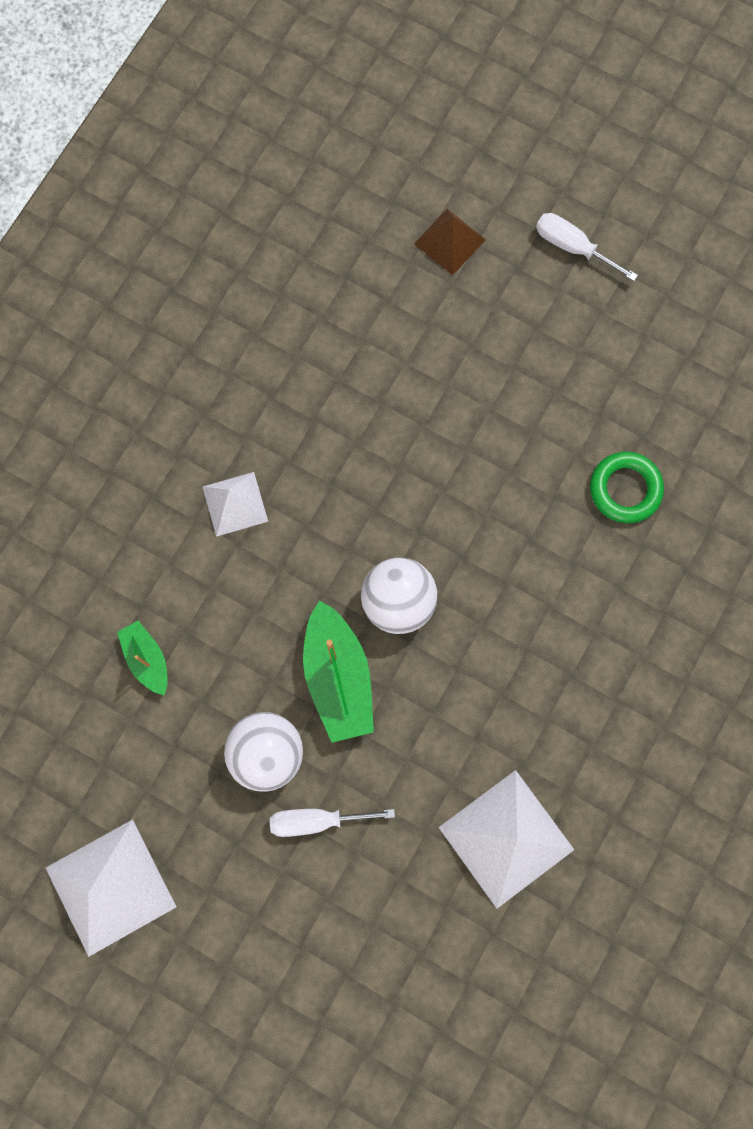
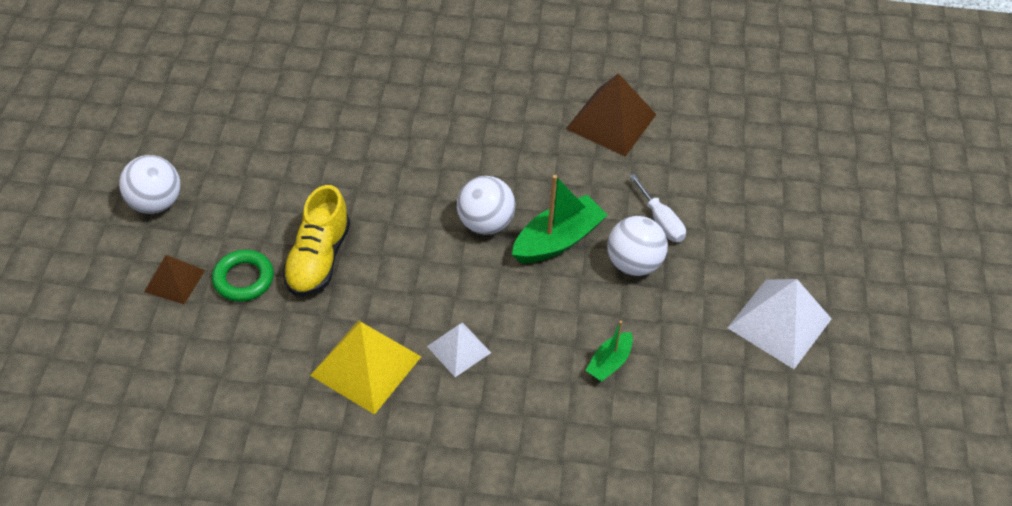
camera: 115 degrees left, 25 degrees down
(256, 401) = (366, 365): none -> yellow pyramid
(420, 396) = (318, 259): none -> yellow shoe
(506, 838) = (611, 121): white pyramid -> brown pyramid
(572, 247) = (156, 203): white screwdriver -> white ball
(625, 489) = (343, 124): green ring -> green ring (244, 279)

